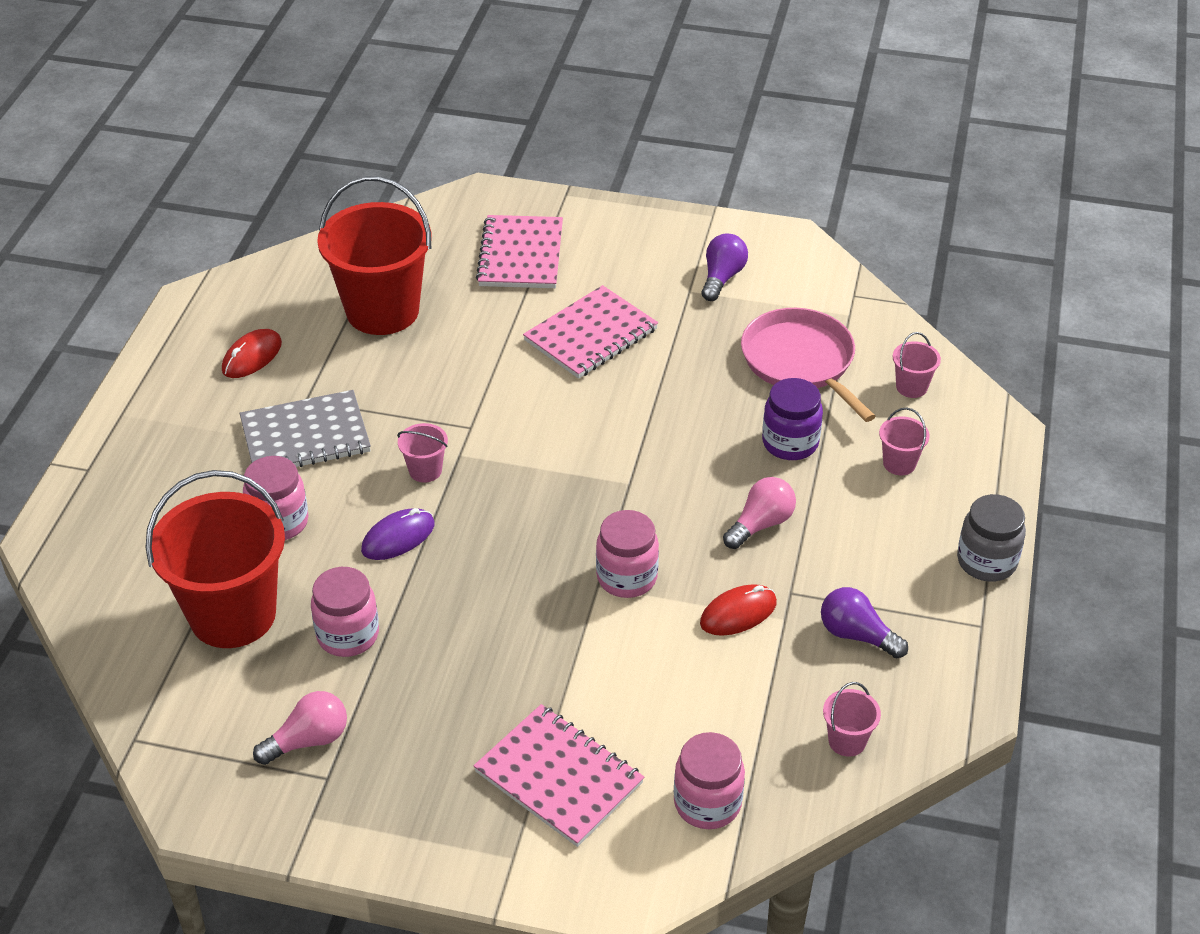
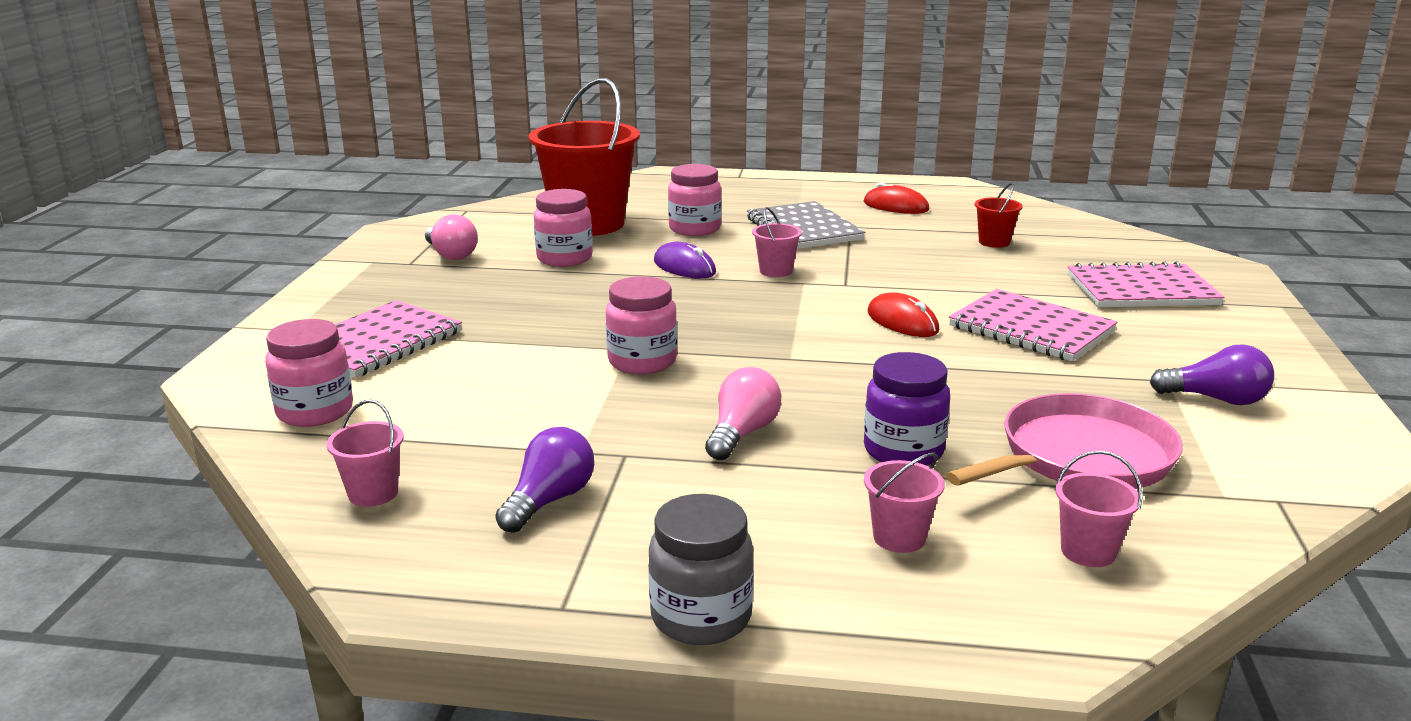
camera: 85 degrees right, 20 degrees down
(382, 311) = (994, 242): red bucket -> red bucket, size x0.41
(738, 613) = (589, 422): red mouse -> red mouse (902, 322)
(761, 524) = (742, 433): pink light bulb -> pink light bulb turned 105 degrees counterclockwise

